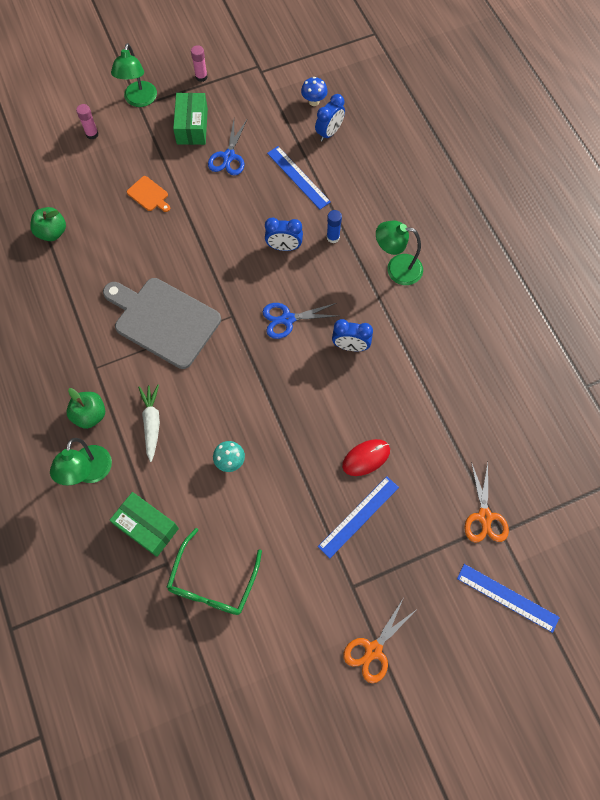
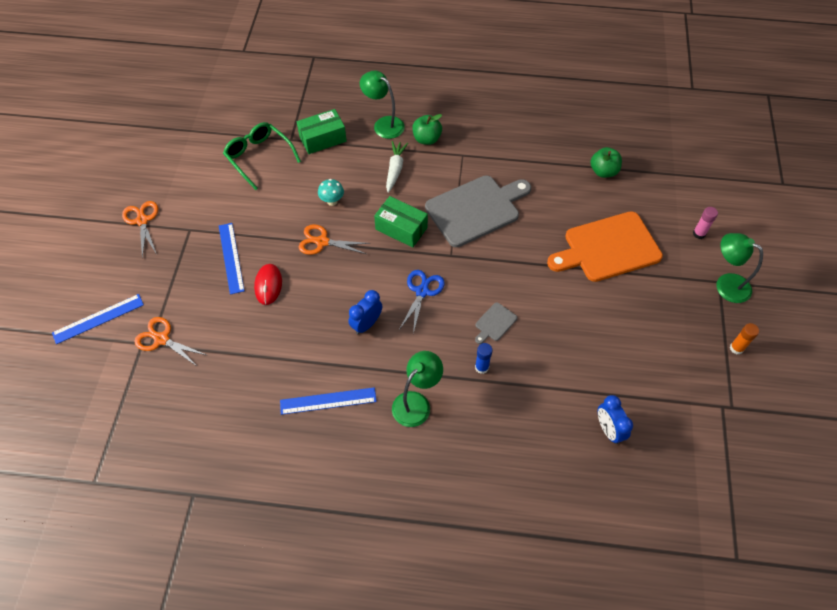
camera: 120 degrees right, 10 degrees down
(149, 195) = (608, 248): orange cutting board -> orange cutting board, size x2.38
(152, 423) = (395, 169): white carrot -> white carrot turned 105 degrees counterclockwise
(192, 126) = (673, 313): green box -> green box (401, 228)
(201, 77) = (736, 348): pink glue stick -> orange glue stick
(228, 157) = (621, 326): blue scissors -> none
(284, 247) = (494, 323): blue clock -> grey cutting board
(286, 439) = (322, 242): none -> orange scissors
(298, 177) = (566, 373): blue ruler -> blue ruler (328, 401)
(314, 101) = (657, 436): blue mushroom -> none

